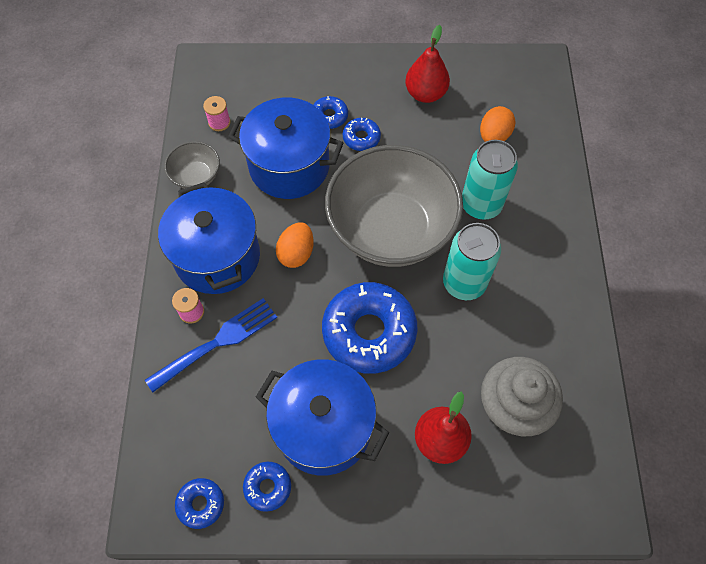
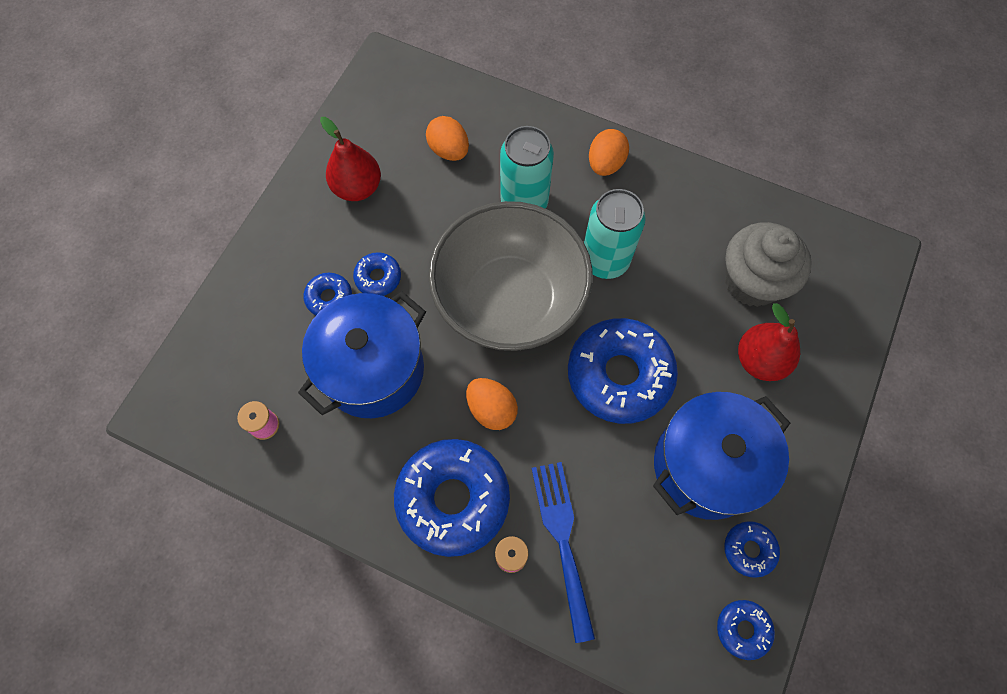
camera: 65 degrees left, 5 degrees up
(196, 176) = (328, 482): grey bowl -> none
(217, 256) = (453, 499): blue pot -> blue donut
(554, 249) = (605, 164): none -> orange egg

